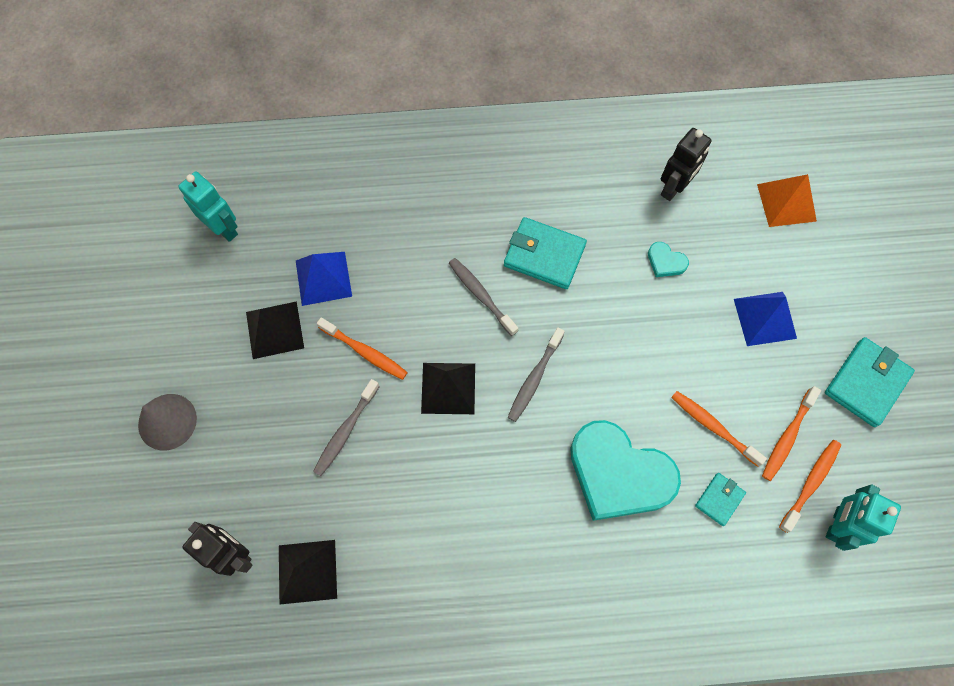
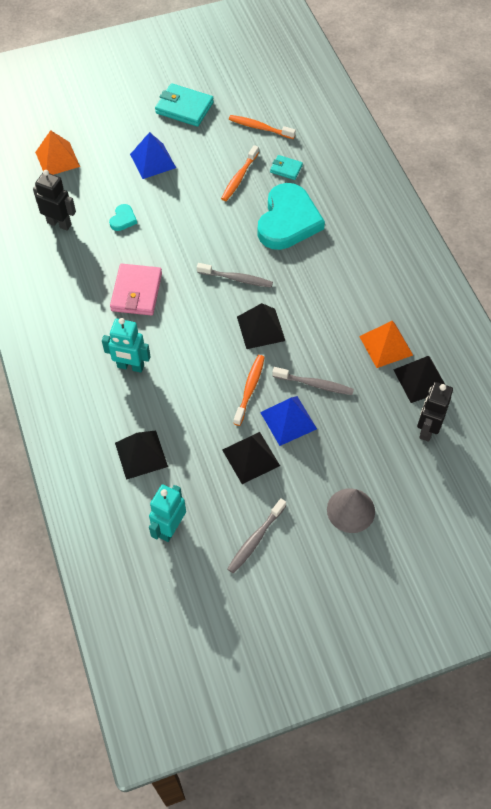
camera: 105 degrees left, 10 degrees down
(320, 218) = (141, 454): none -> black pyramid
(323, 278) = (196, 436): blue pyramid -> blue pyramid (288, 420)
(373, 543) = (386, 345): none -> orange pyramid
(481, 295) = (181, 325): grey toothbrush -> grey toothbrush (255, 539)
(544, 255) = (136, 292): turquoise wallet -> pink wallet
(787, 437) = (233, 141): orange toothbrush -> none
(836, 524) = (281, 114): turquoise robot -> turquoise robot (130, 366)

